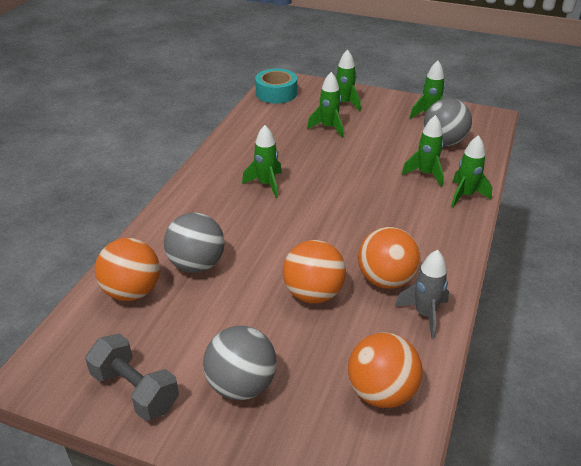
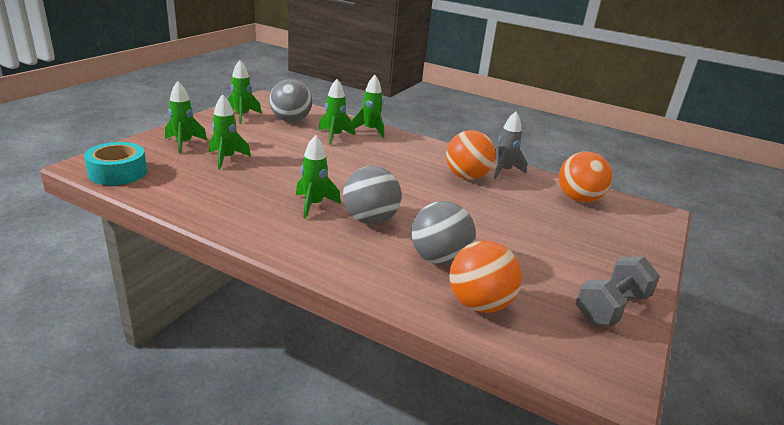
camera: 85 degrees left, 10 degrees down
(241, 385) = (588, 252): grey ball -> grey ball (370, 220)
(313, 294) = (482, 207): orange ball -> none

